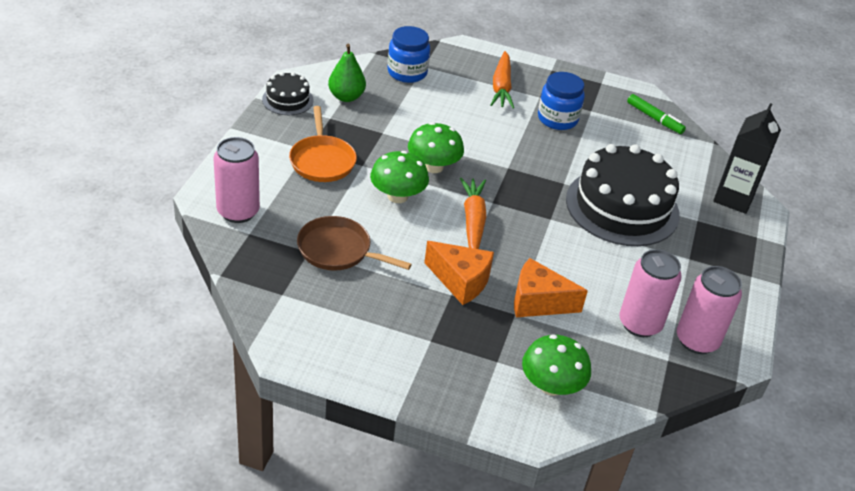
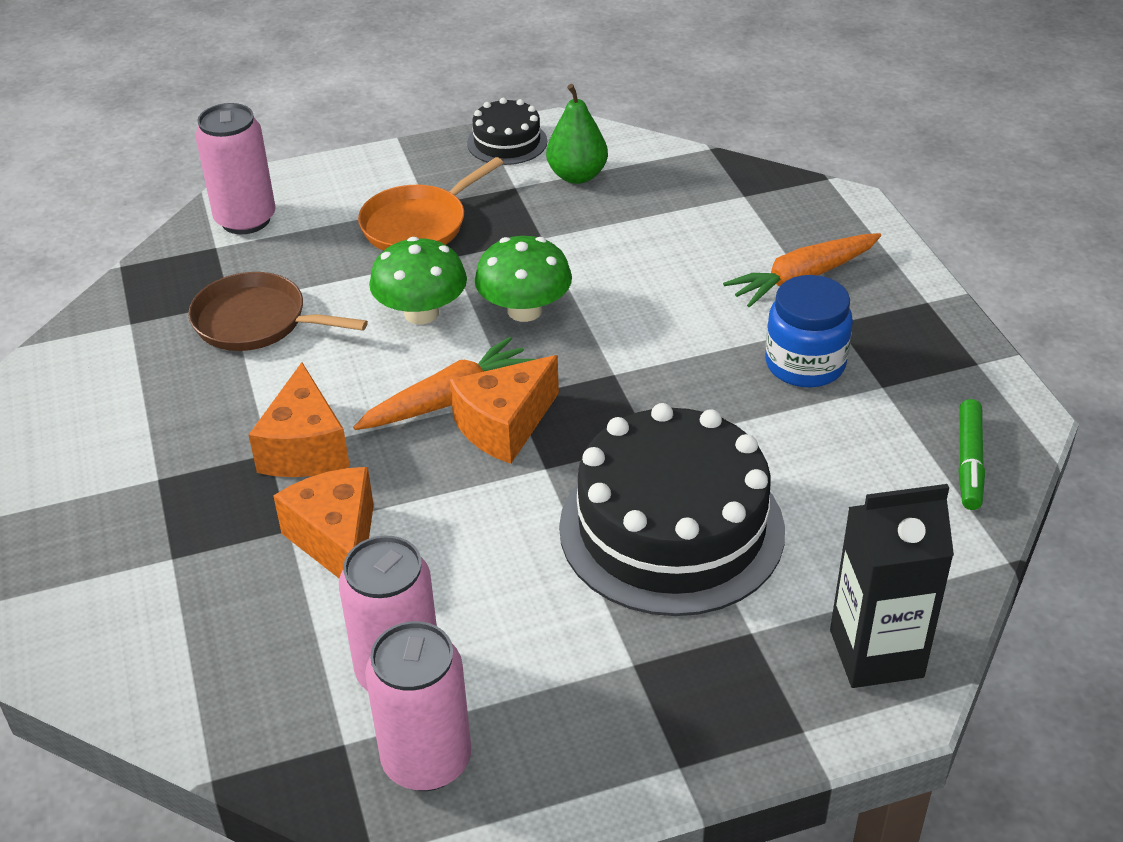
camera: 60 degrees right, 0 degrees up
(338, 250) = (256, 321): brown pan -> brown pan turned 60 degrees counterclockwise
(407, 72) = (706, 191): blue jar -> none
(510, 215) = (504, 426): none -> orange cheese
(551, 385) = (167, 634): green mushroom -> none

